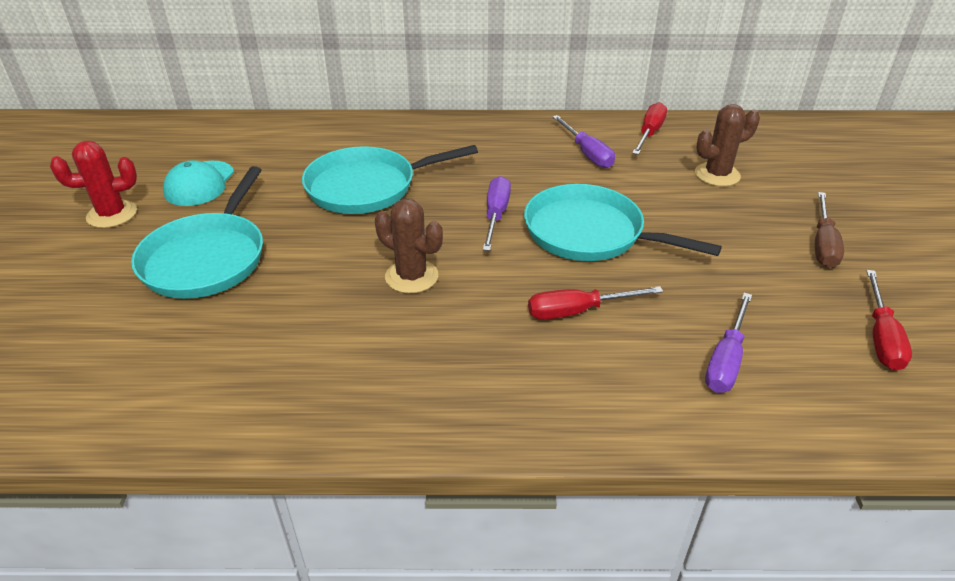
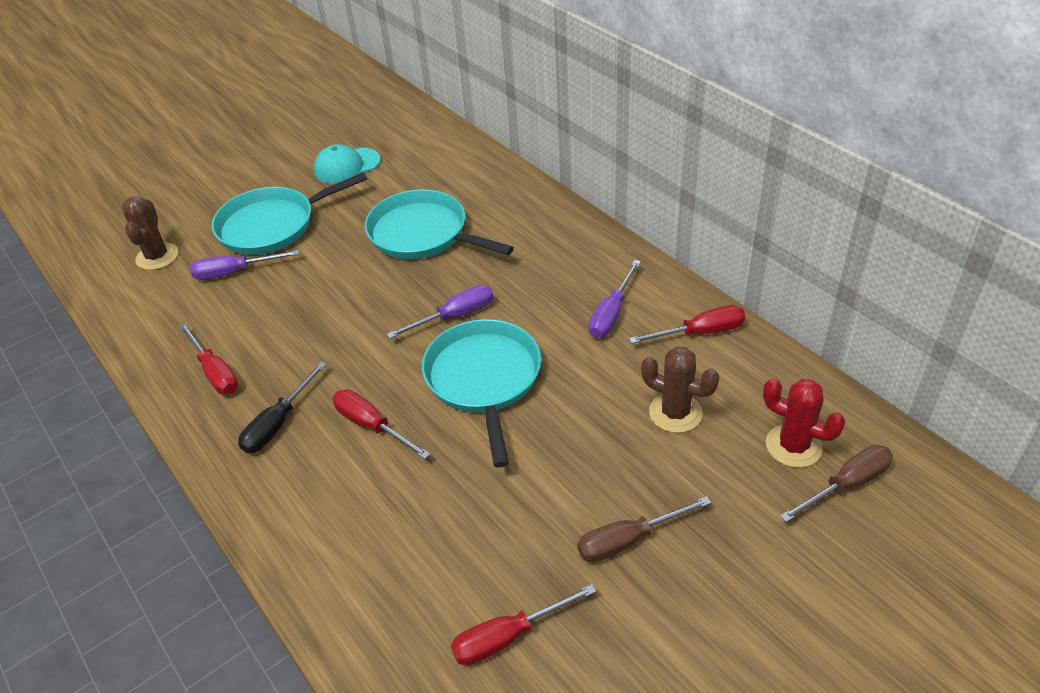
camera: 55 degrees right, 5 degrees up
(112, 214) = (280, 160): red cactus -> red cactus (793, 446)
(376, 383) = (215, 372): none -> red screwdriver
(411, 276) = (335, 321): brown cactus -> brown cactus (157, 256)
(508, 367) = (278, 423): none -> black screwdriver
(726, 360) = (384, 540): purple screwdriver -> purple screwdriver (234, 272)
(838, 151) = (846, 485): none -> brown screwdriver

